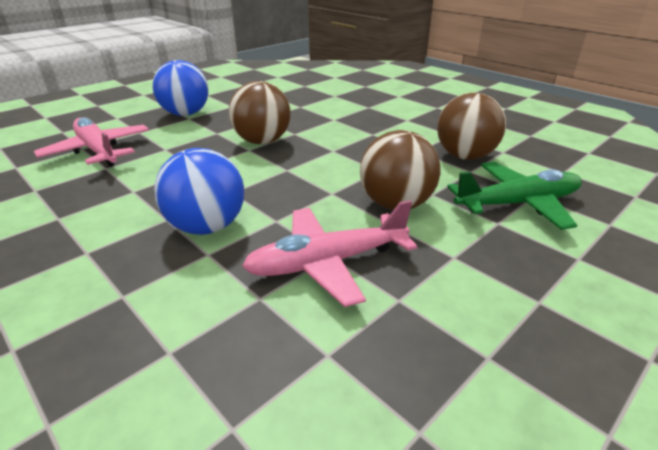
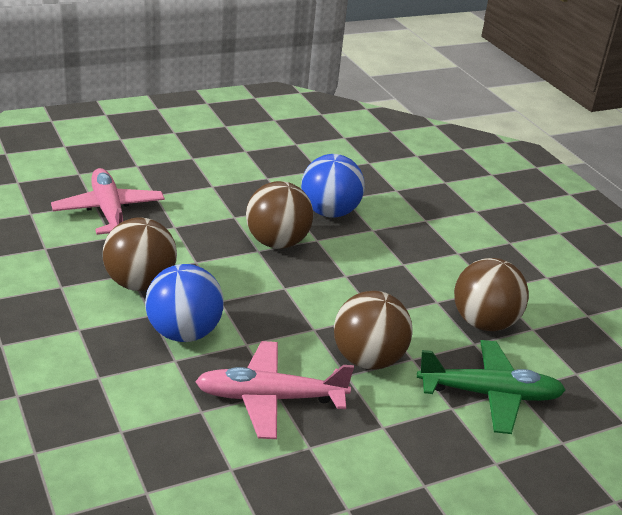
camera: 15 degrees right, 0 degrees up
(145, 196) = (140, 283): none -> brown ball
(185, 114) = (211, 178): blue ball -> blue ball (329, 212)

